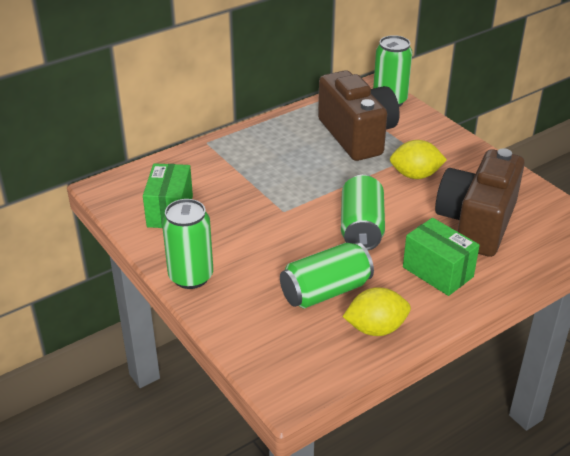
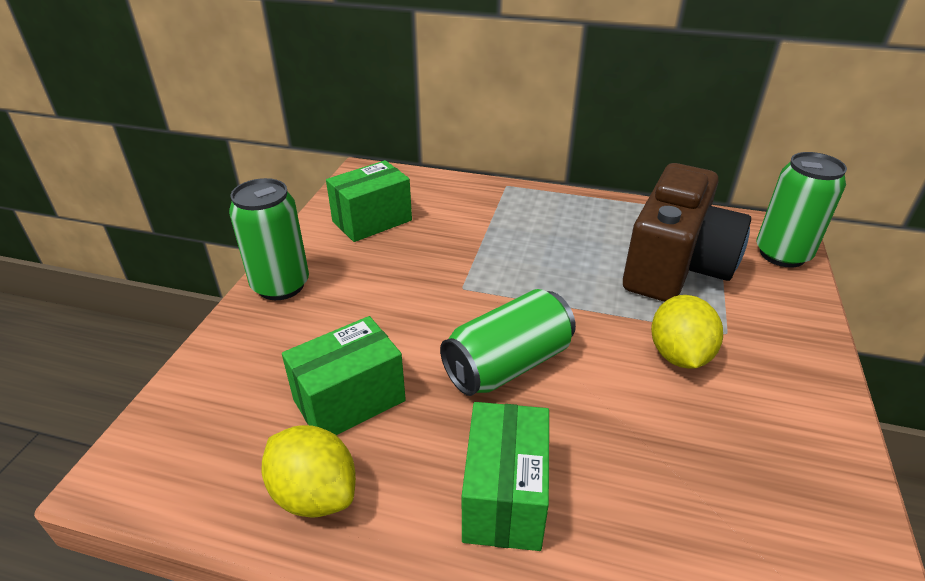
camera: 50 degrees right, 0 degrees up
(325, 291) = (349, 400): green can -> green box
(415, 175) = (679, 355): yellow lemon -> yellow lemon turned 45 degrees clockwise
(476, 223) = (670, 481): brown camera -> none

